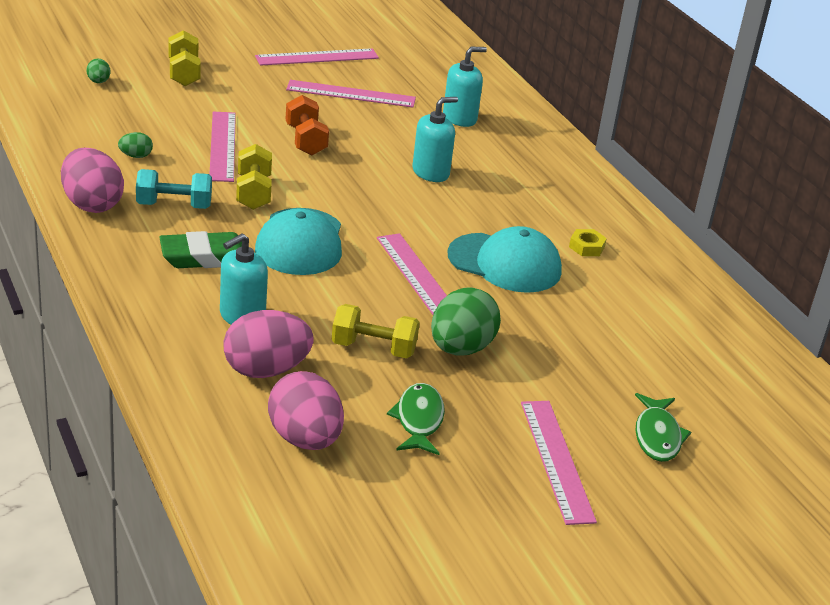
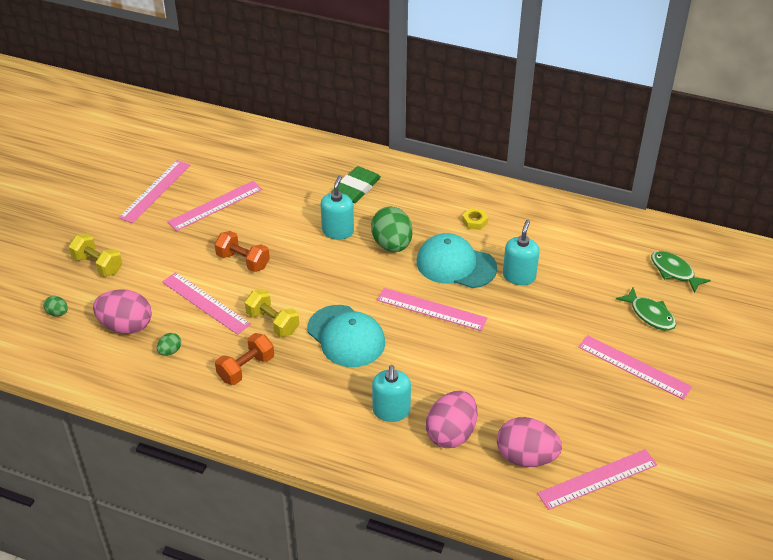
camera: 40 degrees left, 10 degrees up
(92, 204) = (201, 407): pink egg -> pink egg (126, 326)
(174, 205) = (246, 368): turquoise dumbbell -> orange dumbbell
(205, 257) = (315, 389): green eraser -> green eraser (356, 188)
(345, 509) = (597, 479): none -> pink ruler
(373, 348) = (476, 374): yellow dumbbell -> none
(418, 420) = (554, 398): green fish -> green fish (674, 272)
(460, 118) = (296, 178): turquoise soap dispenser -> turquoise soap dispenser (519, 276)
(461, 348) = (511, 338): green egg -> green egg (392, 245)
(505, 263) = (455, 265): turquoise cap -> turquoise cap turned 135 degrees counterclockwise

